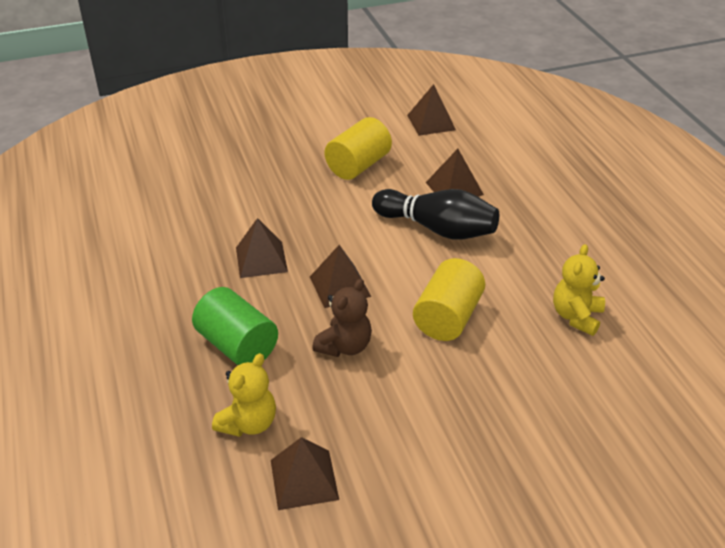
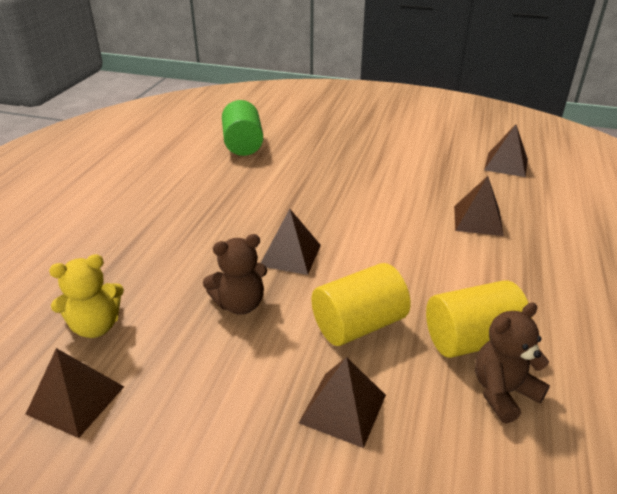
camera: 35 degrees right, 5 degrees down
(237, 346) = (161, 263): green cylinder -> green cylinder (243, 144)
(261, 259) = (253, 210): brown pyramid -> brown pyramid (343, 408)
(358, 165) = (405, 174): yellow cylinder -> yellow cylinder (471, 340)
(437, 229) = (427, 246): black bowling pin -> none
(576, 316) = (503, 392): yellow teddy bear -> brown teddy bear

